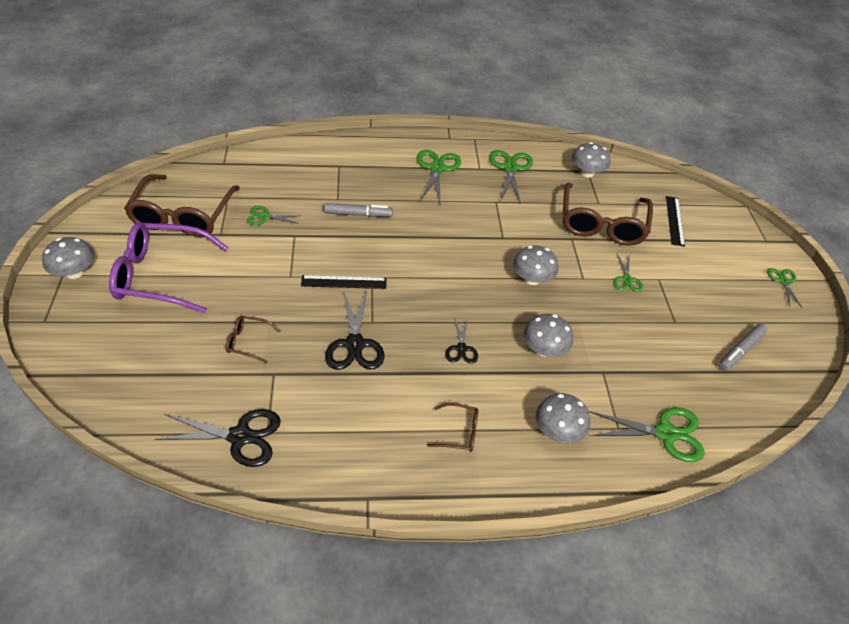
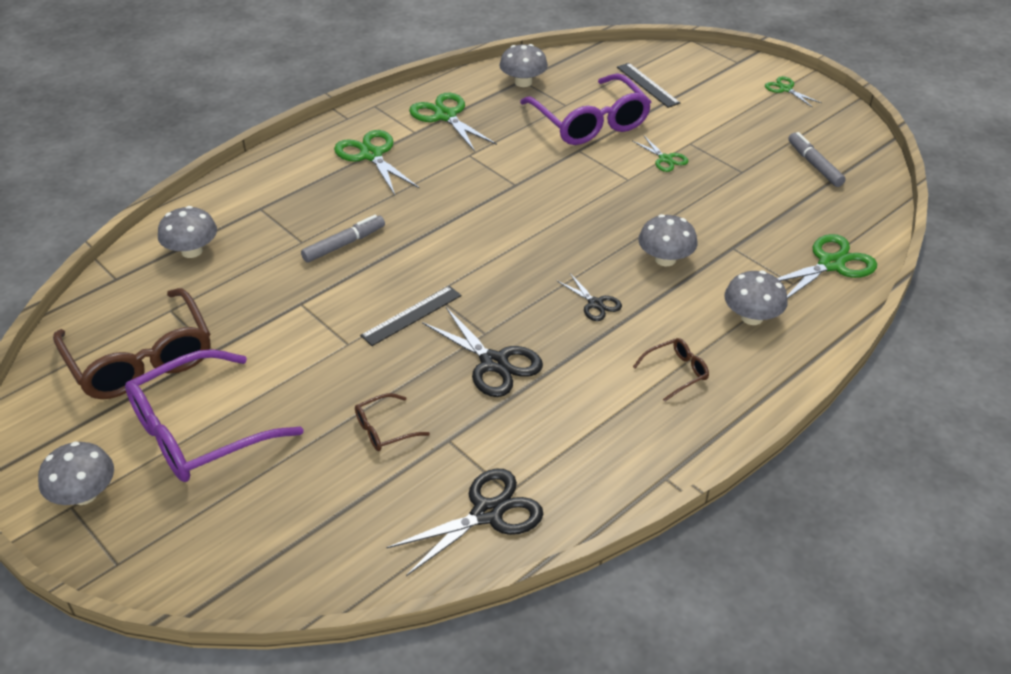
camera: 35 degrees left, 5 degrees down
(264, 217) = (242, 305): green scissors -> none
(532, 279) = (585, 206): grey mushroom -> grey mushroom (192, 251)
(602, 223) = (589, 122): brown glasses -> purple glasses
(740, 351) = (814, 165): grey marker -> grey marker turned 150 degrees clockwise

